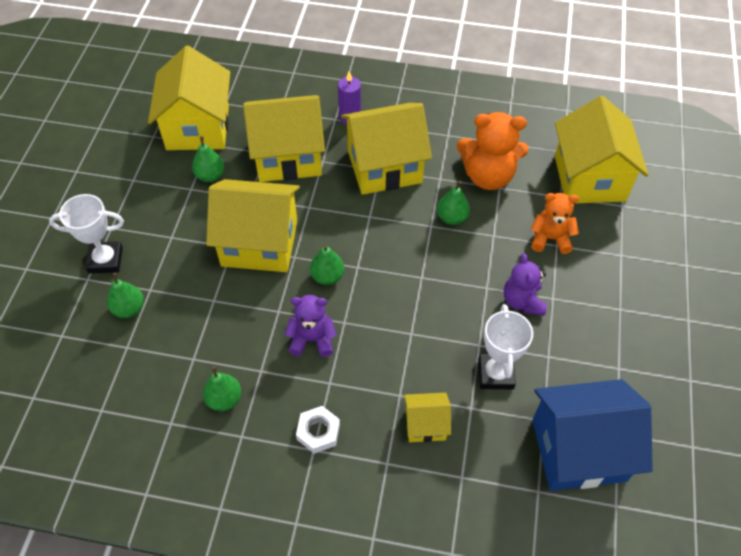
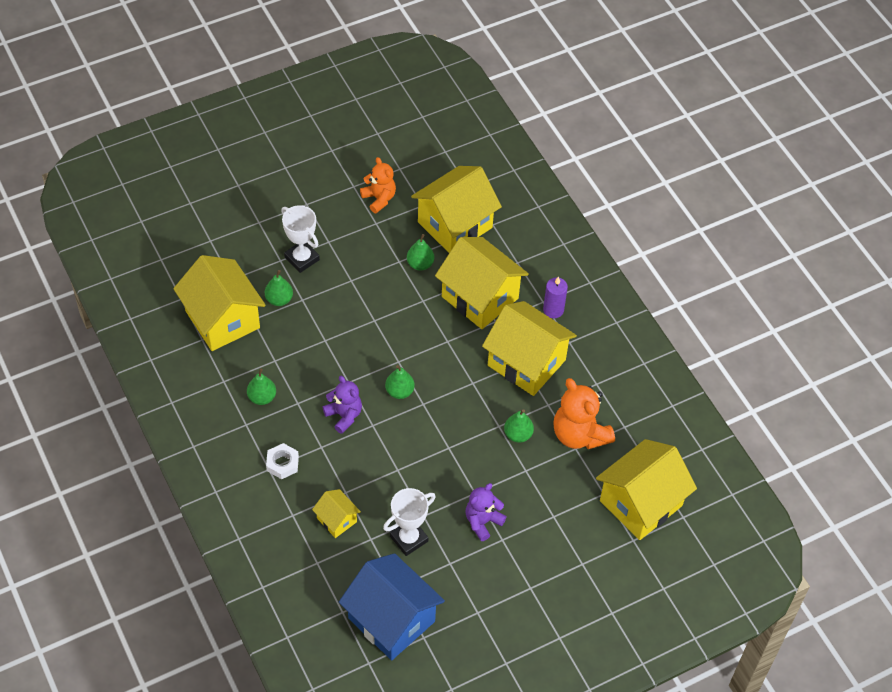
camera: 50 degrees right, 0 degrees up
(259, 243) = (391, 333): yellow house -> yellow house (222, 319)
(550, 238) = (555, 508): orange teddy bear -> orange teddy bear (379, 198)

